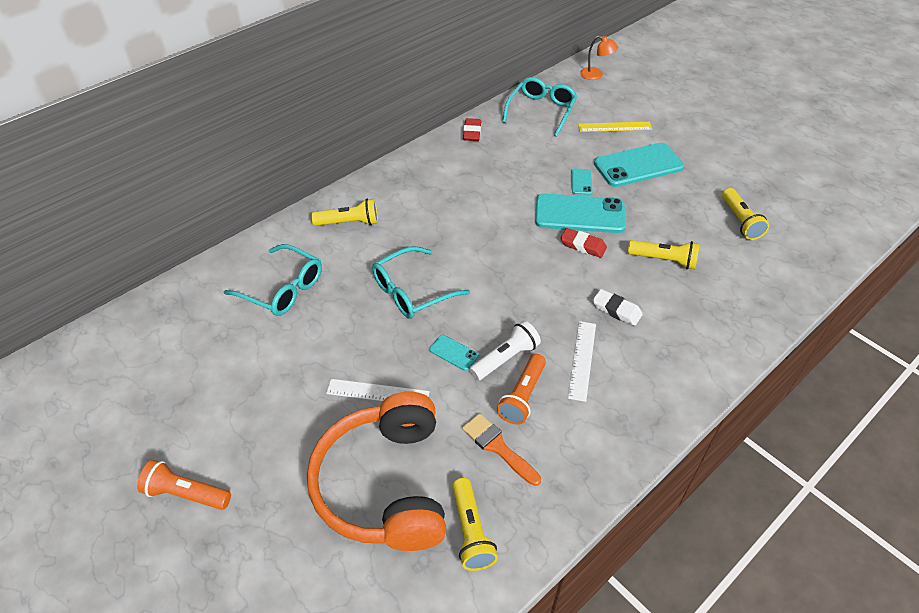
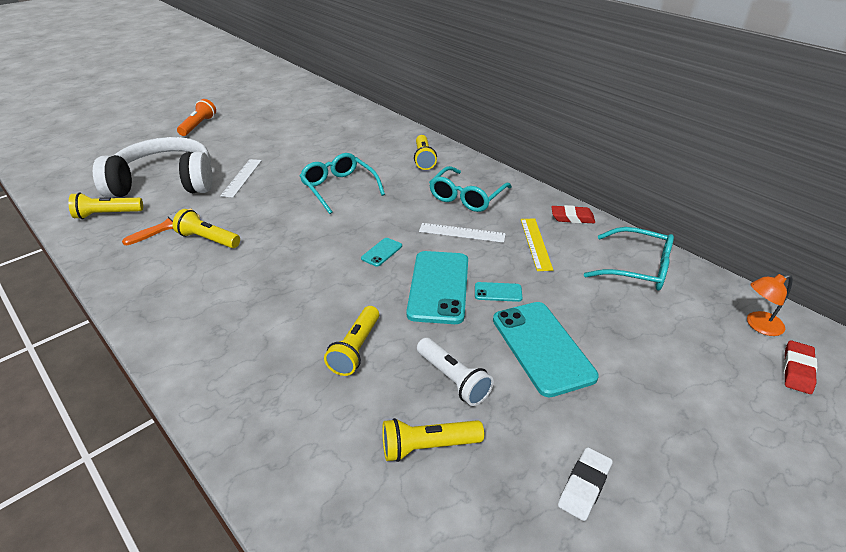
camera: 90 degrees right, 10 degrees down
(283, 289) = (352, 139): turquoise glasses -> turquoise glasses (466, 197)
(384, 484) = (165, 182): orange headphones -> white headphones
(454, 353) = (266, 207): turquoise phone -> turquoise phone (382, 252)
(505, 358) = (251, 232): white flashlight -> white flashlight (453, 379)
(522, 396) = (208, 239): orange flashlight -> yellow flashlight
(582, 360) = (232, 274): white ruler -> white ruler (462, 233)
(583, 245) = (386, 285): red eraser -> red eraser (797, 370)
(596, 75) = (758, 325): orange lamp -> orange lamp turned 45 degrees clockwise
(614, 127) = (627, 333): yellow ruler -> yellow ruler (535, 243)
(616, 310) = (287, 302): white eraser -> white eraser (584, 486)

